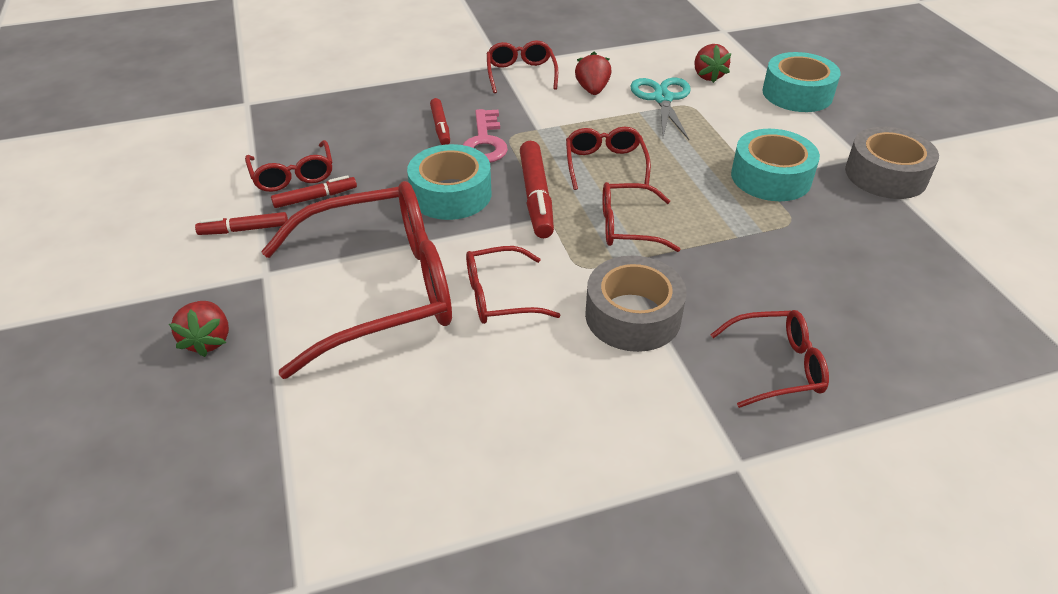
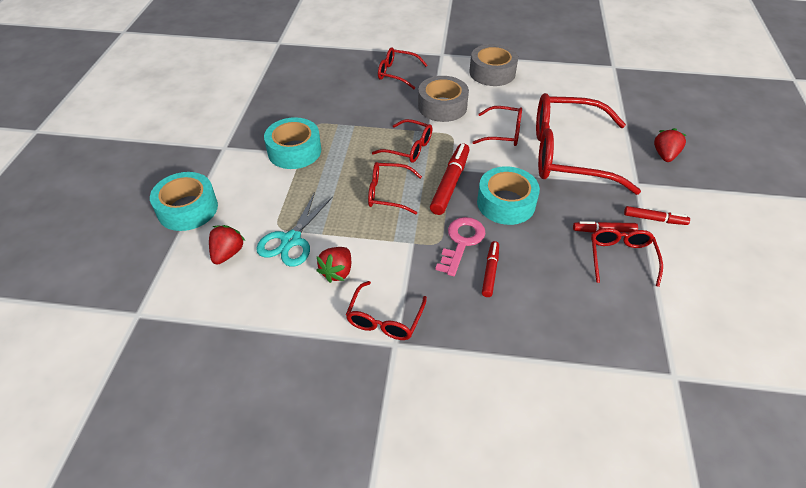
camera: 155 degrees left, 5 degrees up
(605, 164) = (388, 193): red glasses -> red glasses turned 75 degrees clockwise
(885, 175) = (228, 131): grey tape -> grey tape (492, 73)

